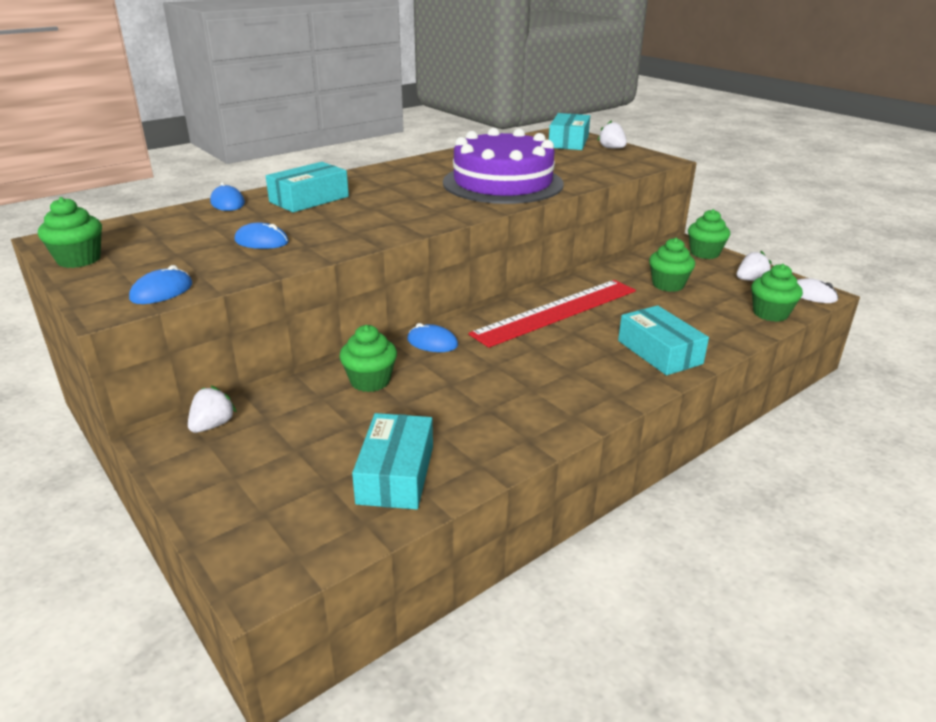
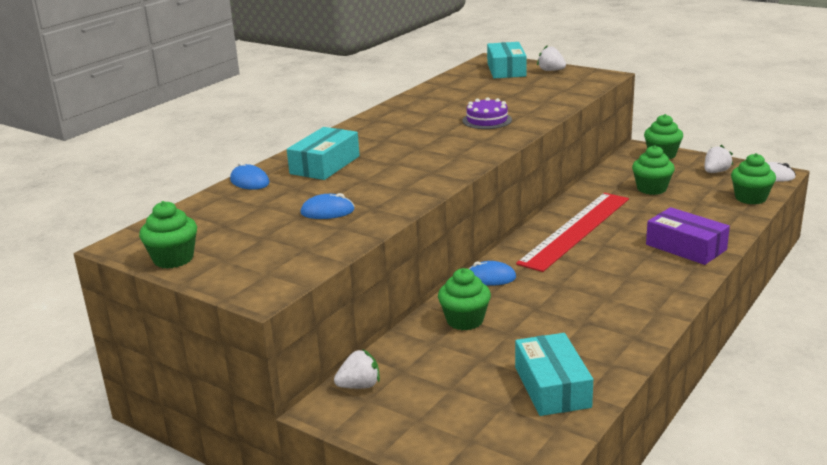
camera: 15 degrees left, 5 degrees down
(162, 291) = (291, 271): blue mouse -> none
(213, 425) = (359, 386): white strawberry -> white strawberry turned 60 degrees clockwise
(502, 183) = (487, 120): purple cake -> purple cake, size x0.43
(659, 352) = (686, 247): turquoise box -> purple box

